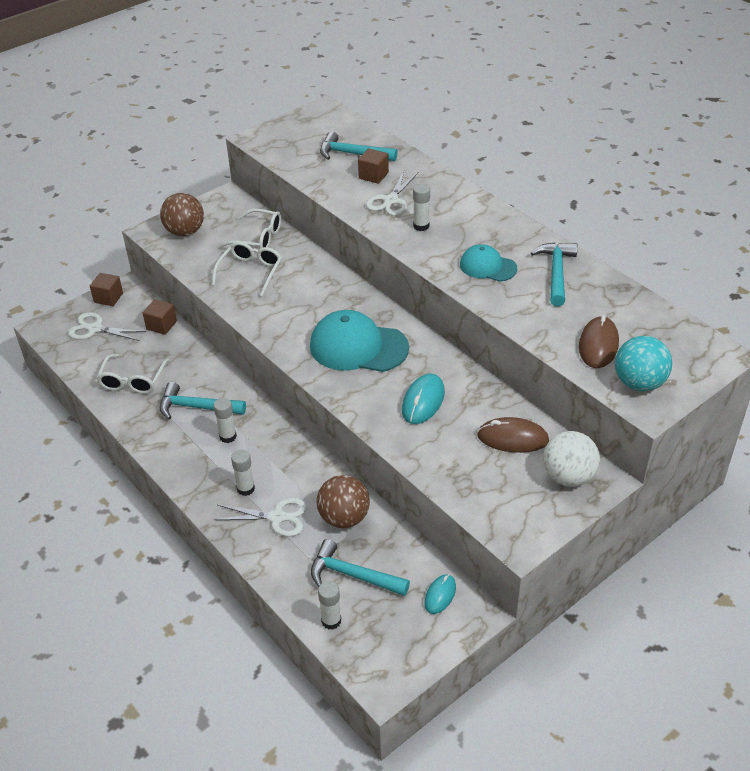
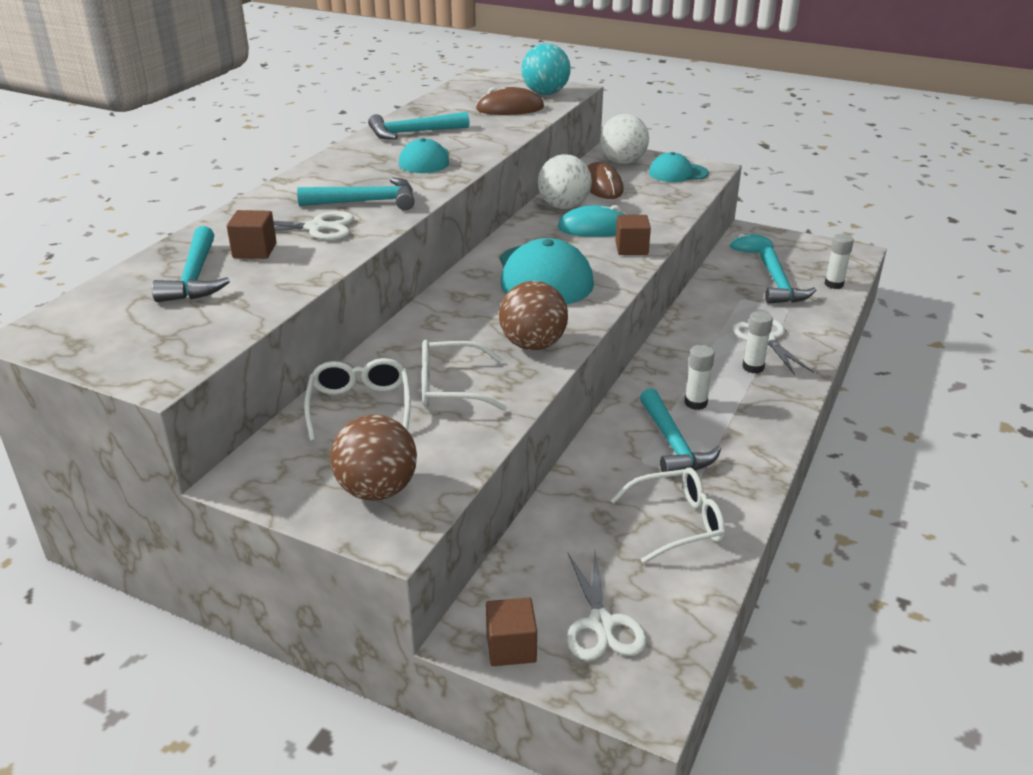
camera: 115 degrees left, 10 degrees down
(161, 325) = (540, 544): brown cube -> brown cube (631, 248)
(344, 518) = (725, 304): brown ball -> brown ball (533, 345)
(421, 226) = (366, 202): white glue stick -> turquoise hammer
(477, 397) = (564, 206): none -> white ball
(519, 509) = (678, 173): none -> turquoise cap

